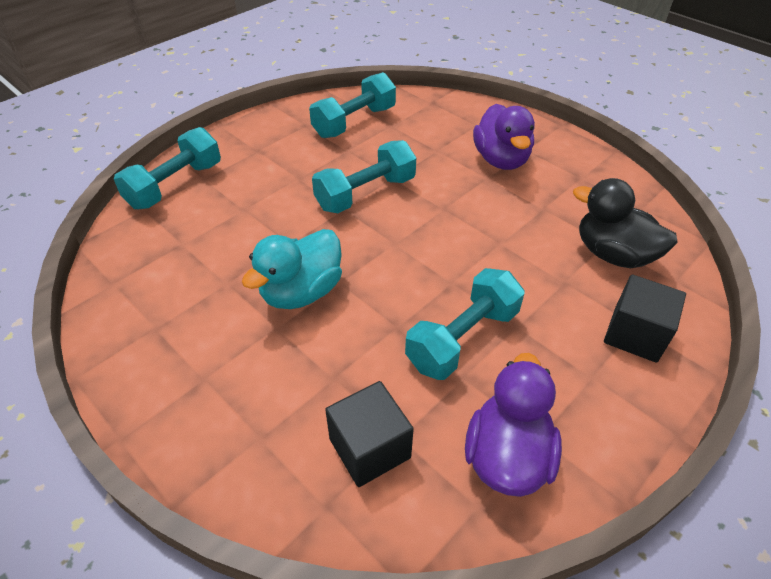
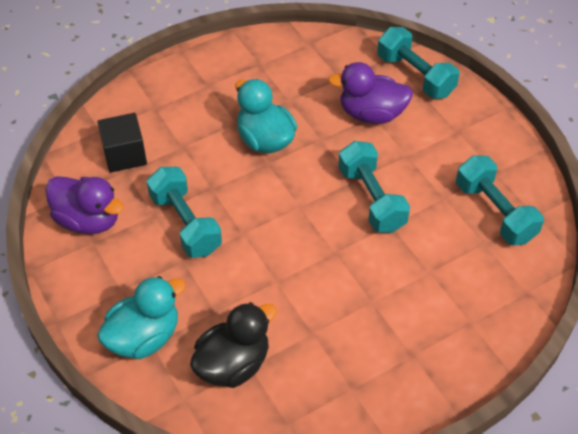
camera: 105 degrees right, 5 degrees up
(501, 160) = (399, 324): purple duck -> purple duck (371, 114)
(635, 334) = (144, 337): black cube -> turquoise duck

